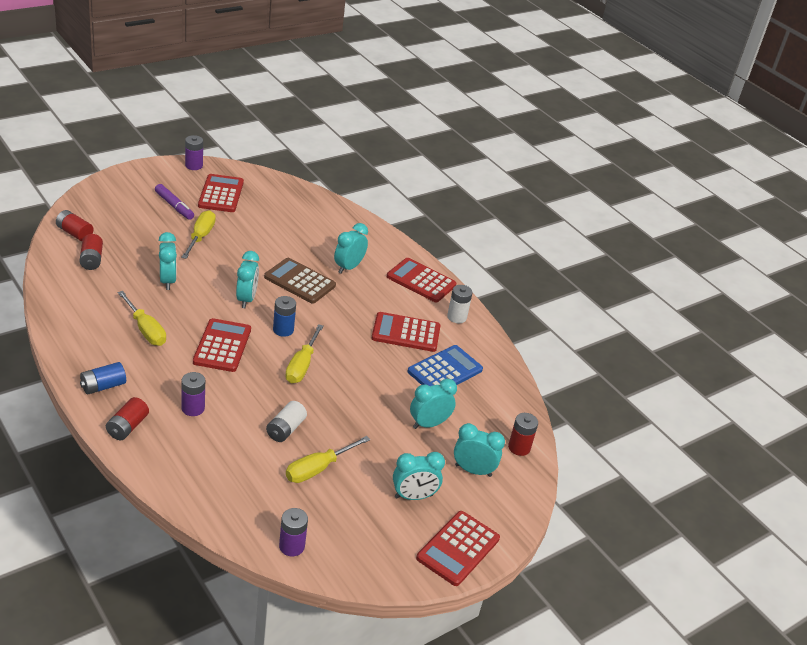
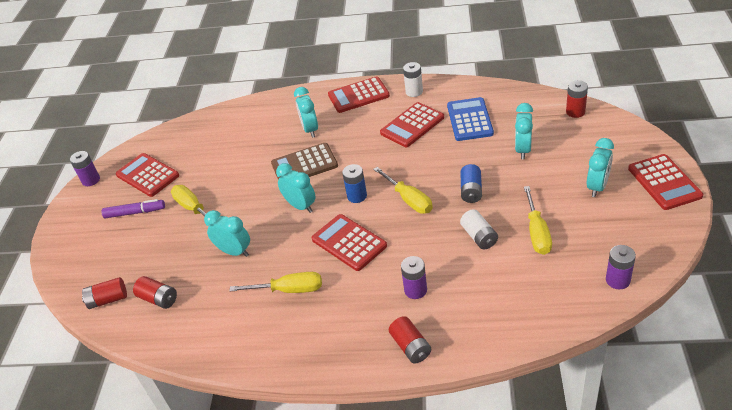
camera: 40 degrees left, 5 degrees up
(103, 386) = (344, 348): blue battery -> blue battery (471, 191)
(473, 470) = (586, 144): turquoise clock -> none

